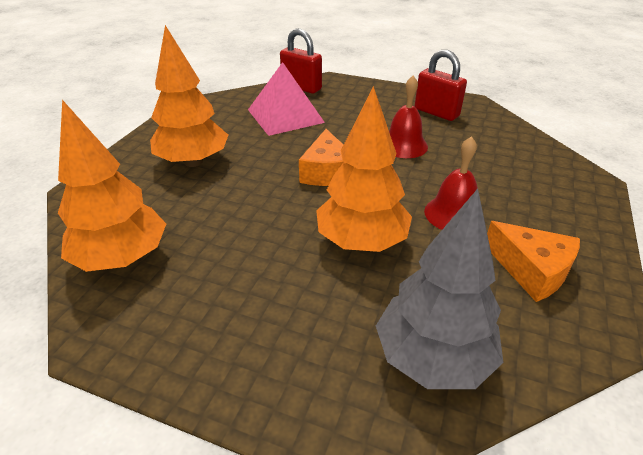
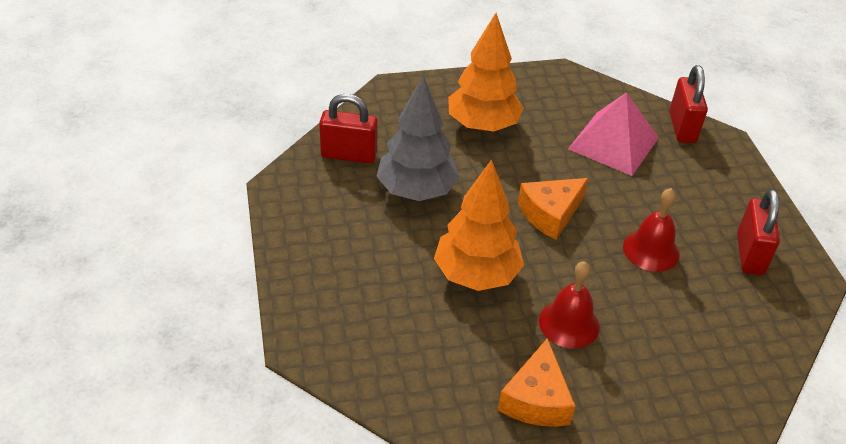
camera: 55 degrees right, 5 degrees up
(122, 258) = (349, 155): orange tree -> red padlock
(432, 358) = (389, 359): grey tree -> grey tree (416, 191)

